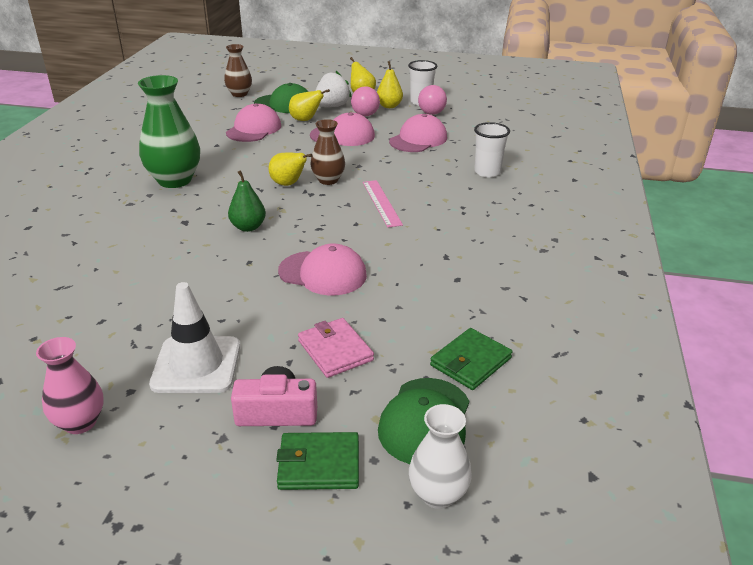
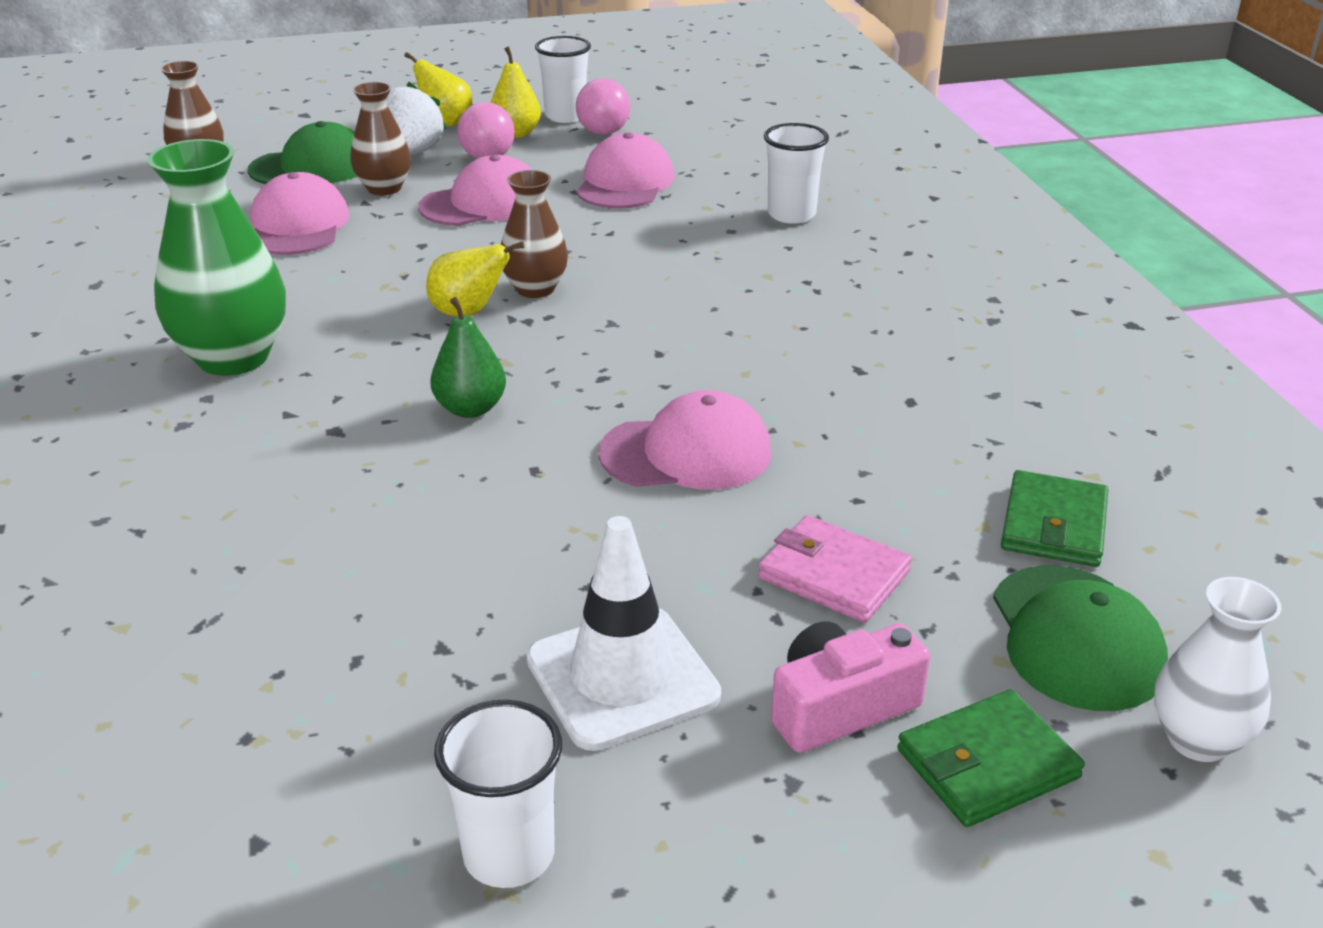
camera: 25 degrees left, 0 degrees up
(80, 422) = (509, 854): pink vase -> white cup
(306, 120) = (384, 188): yellow pear -> brown vase
(381, 203) = (668, 307): pink ruler -> none

